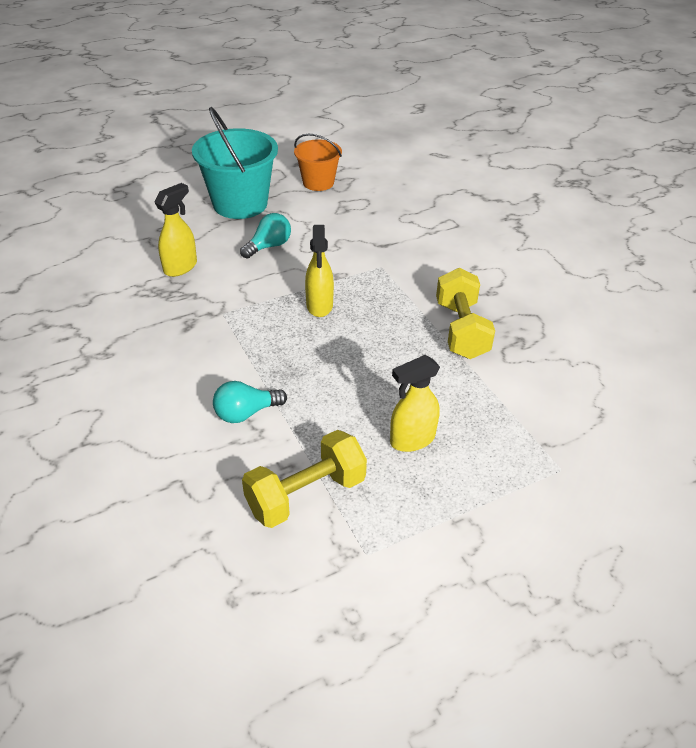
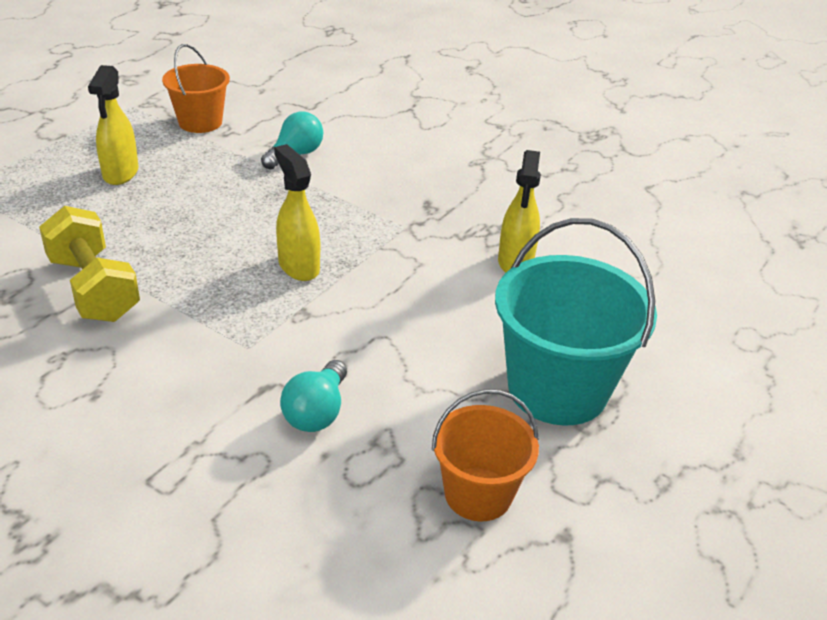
camera: 150 degrees right, 5 degrees down
(269, 246) = (437, 327): turquoise light bulb -> turquoise light bulb (317, 412)
(306, 494) = (200, 122): yellow dumbbell -> orange bucket
(412, 440) = (120, 173): yellow spray bottle -> yellow spray bottle turned 150 degrees clockwise

